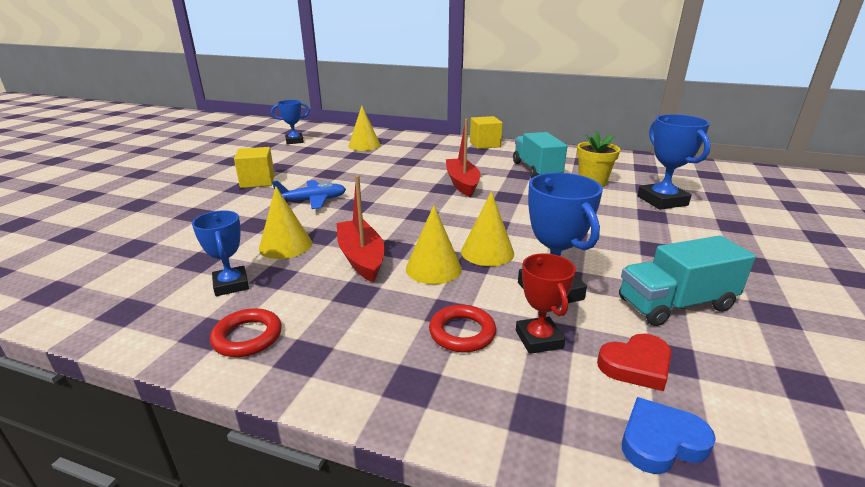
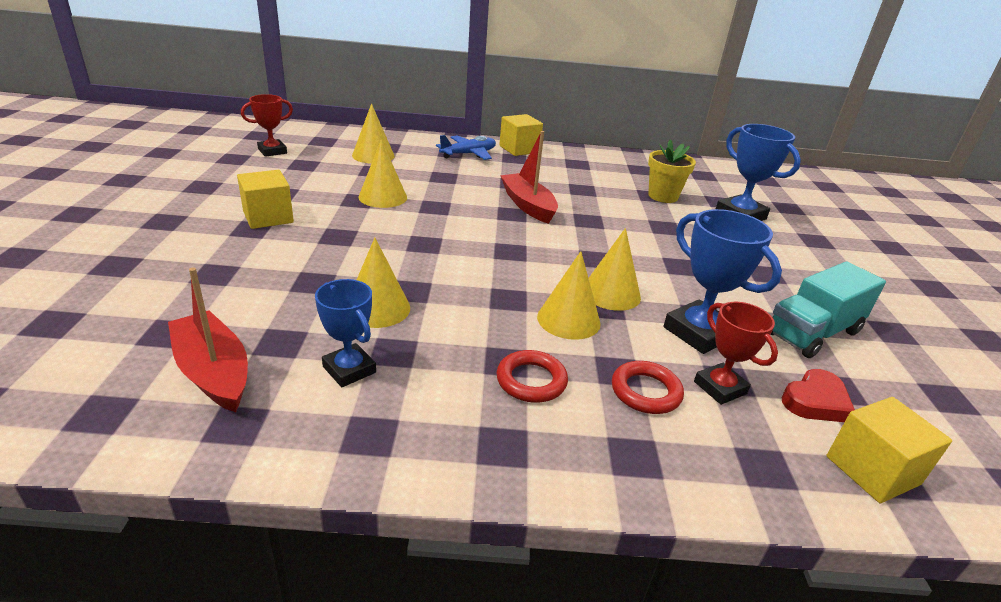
camera: 20 degrees left, 5 degrees up
(247, 337) = (422, 433): red ring -> red ring (531, 381)
(294, 141) = (272, 151): blue trophy -> red trophy
(312, 201) = (365, 242): blue plane -> blue plane (468, 154)
(349, 172) = (383, 197): none -> yellow cone
(361, 258) = (480, 315): red boat -> red boat (213, 372)
(536, 170) = (597, 183): turquoise truck -> none
(661, 441) = (872, 470): blue heart -> yellow cube

